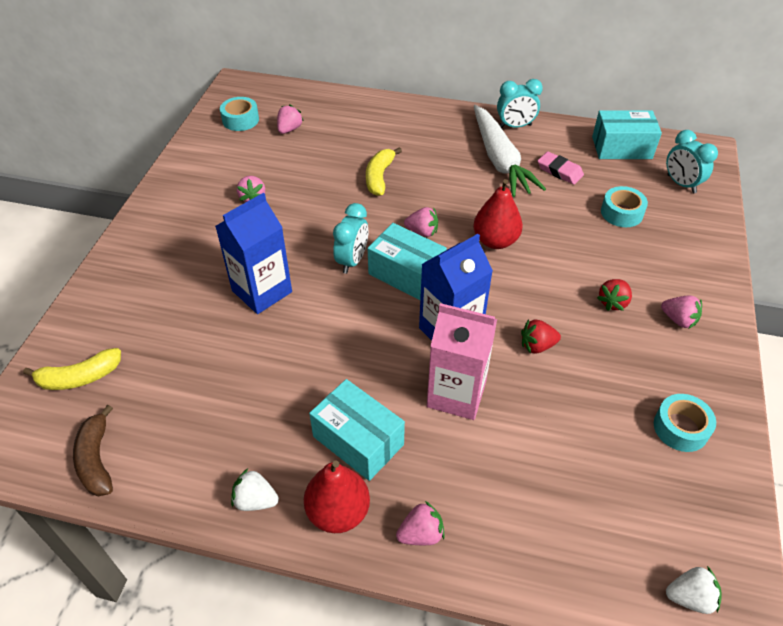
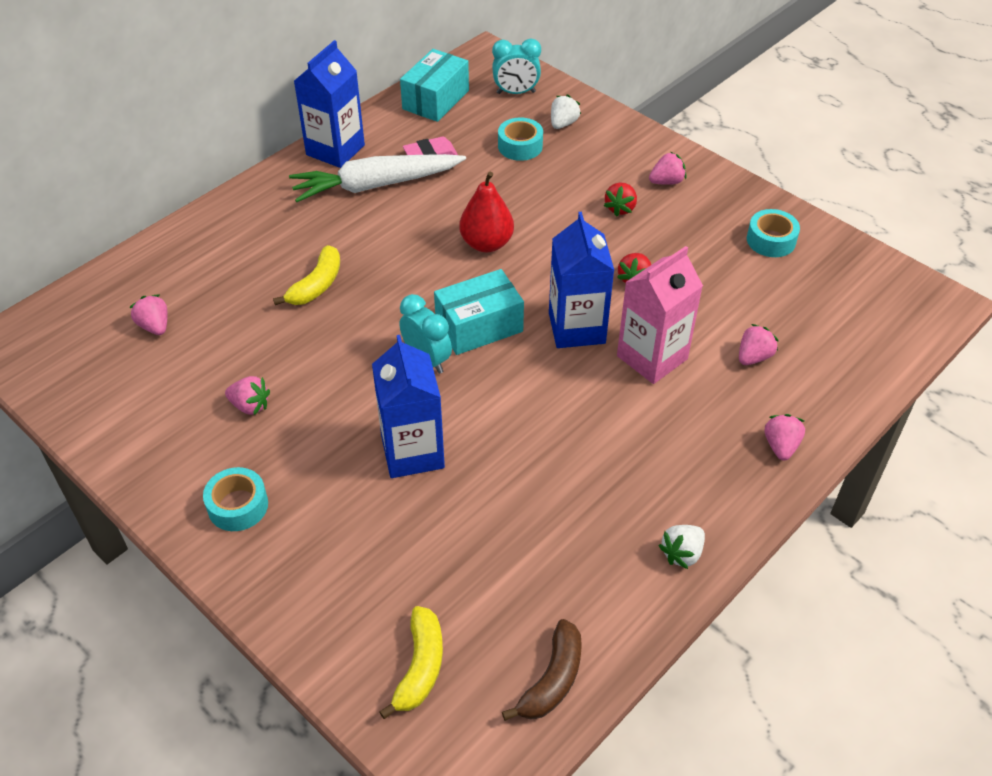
camera: 60 degrees left, 0 degrees up
(96, 460) = (552, 679): brown banana -> brown banana turned 75 degrees counterclockwise
(240, 120) = (87, 365): turquoise tape -> turquoise tape (238, 506)
(338, 512) = (729, 495): red pear -> none
(358, 440) = (660, 449): turquoise box -> none
(379, 177) = (317, 285): yellow banana -> yellow banana turned 105 degrees counterclockwise
(422, 232) = (430, 289): pink strawberry -> pink strawberry (753, 357)
(500, 160) = (375, 185): white carrot -> white carrot turned 150 degrees clockwise
(515, 126) = (335, 150): turquoise clock -> blue carton
(613, 302) = (620, 208): red strawberry -> red strawberry turned 45 degrees clockwise
(690, 597) = (911, 315): white strawberry -> white strawberry (563, 124)

